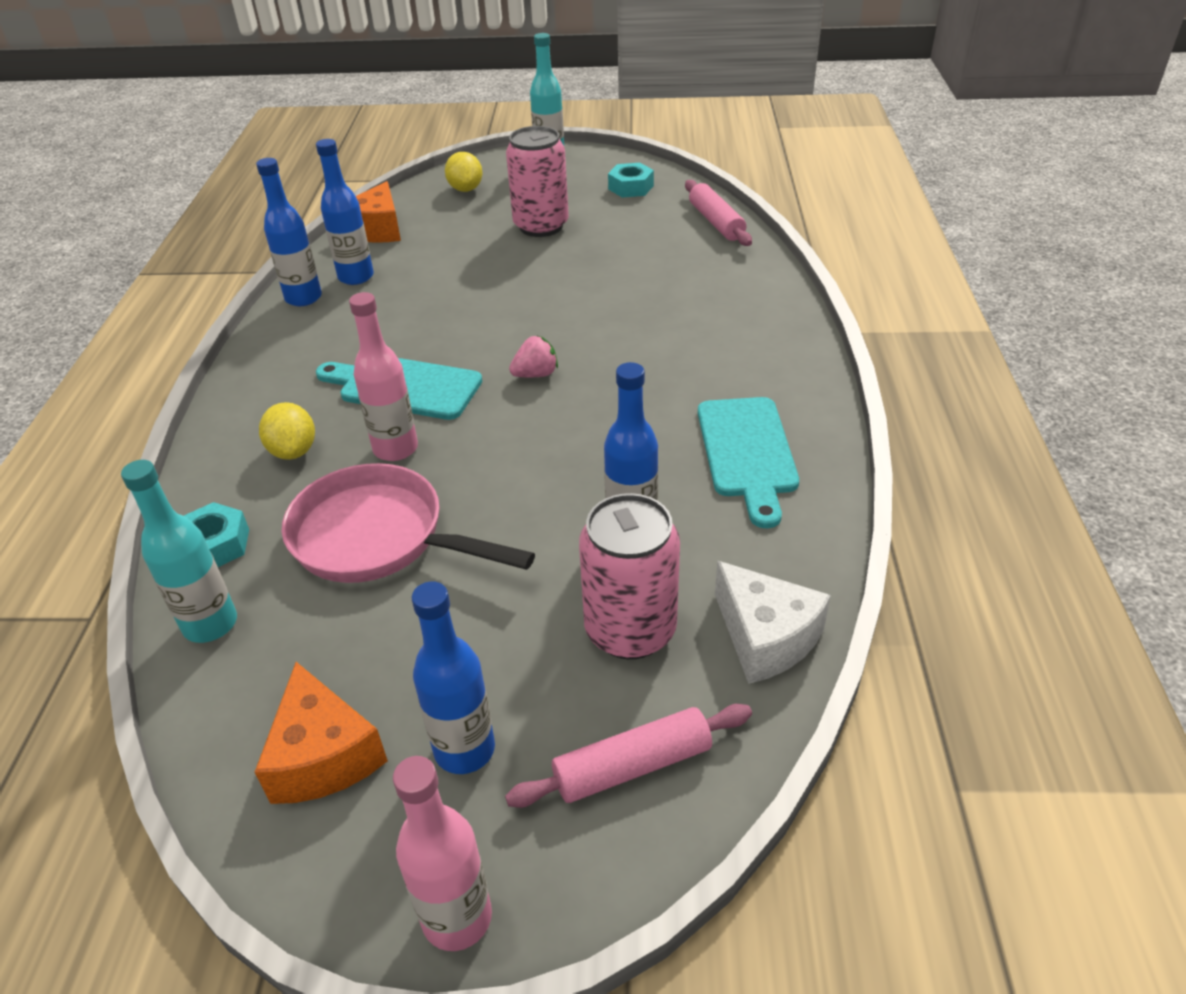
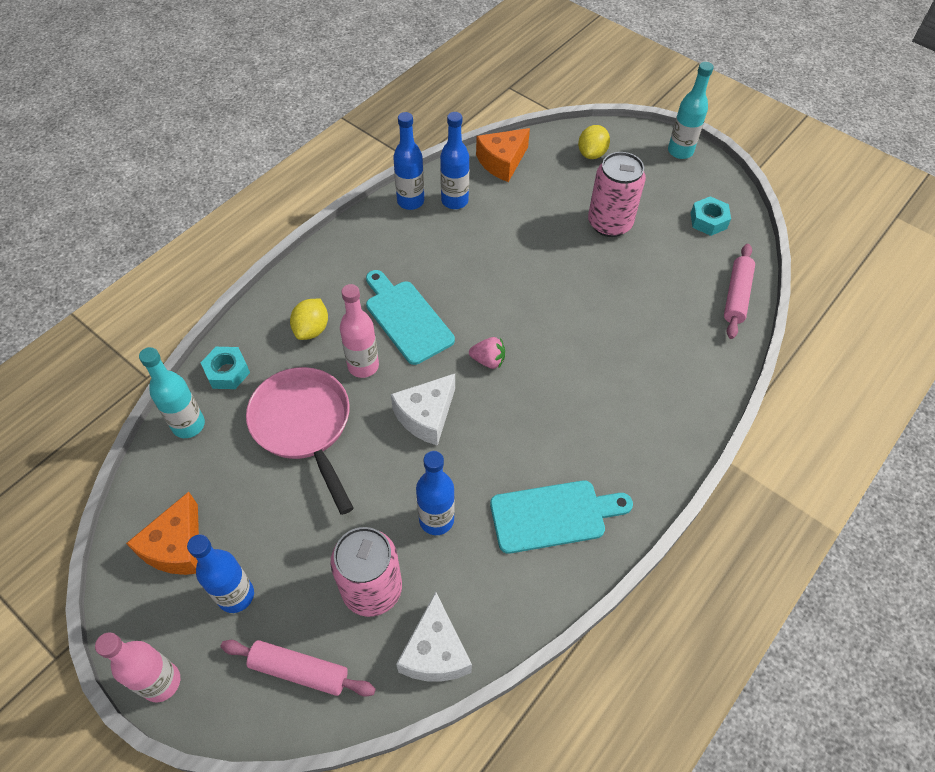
camera: 35 degrees right, 15 degrees up
(519, 451) = (426, 416): none -> white cheese
(747, 452) = (553, 516): turquoise cutting board -> turquoise cutting board turned 135 degrees counterclockwise

